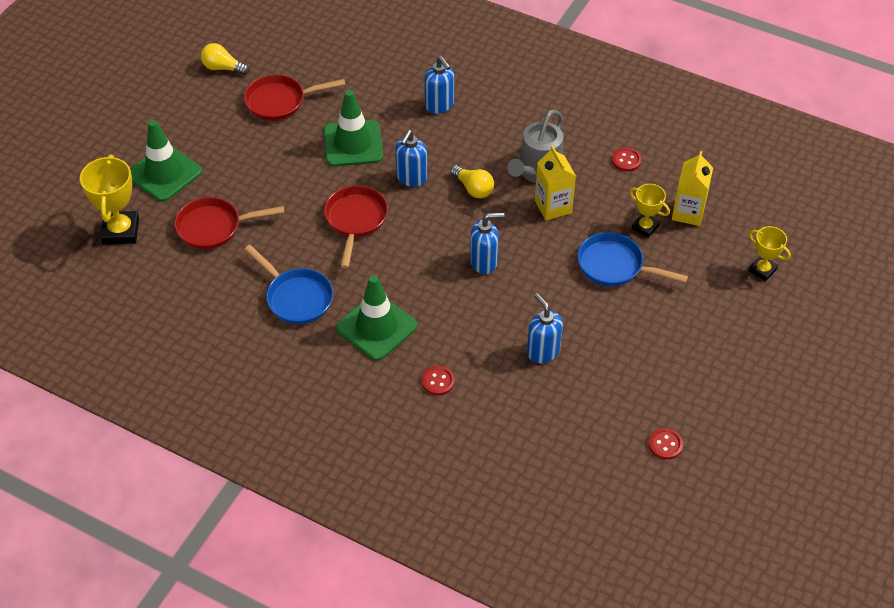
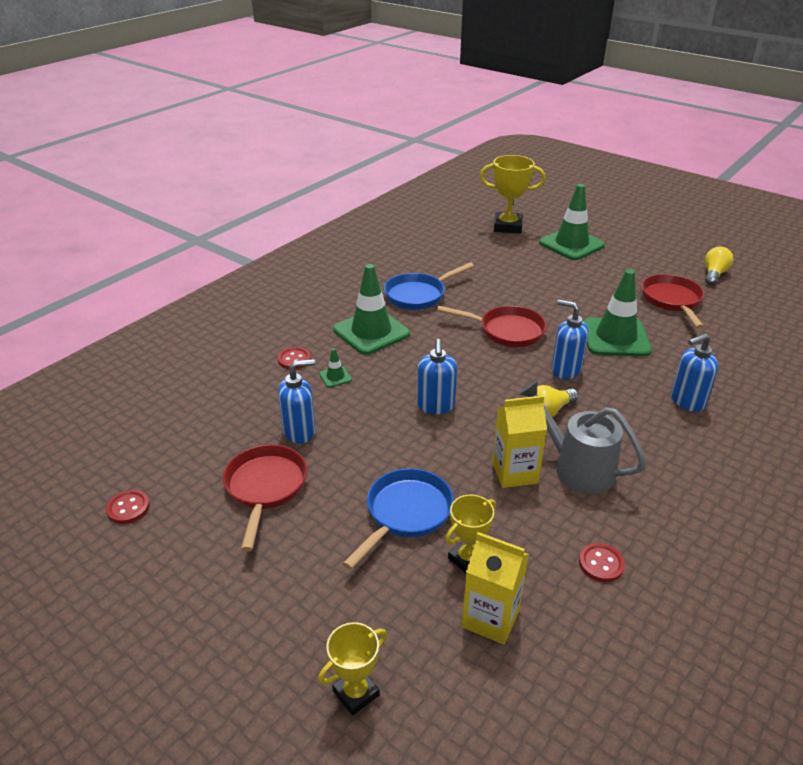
camera: 100 degrees right, 15 degrees down
(214, 227) = (507, 262): red pan -> red pan (265, 488)
(458, 342) = (335, 377): none -> green traffic cone

